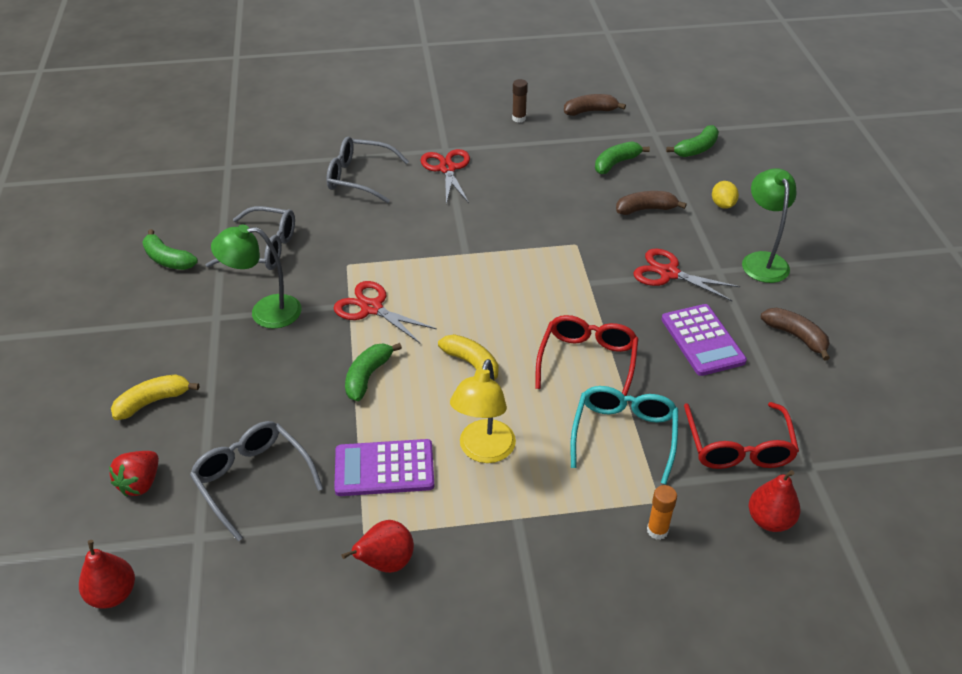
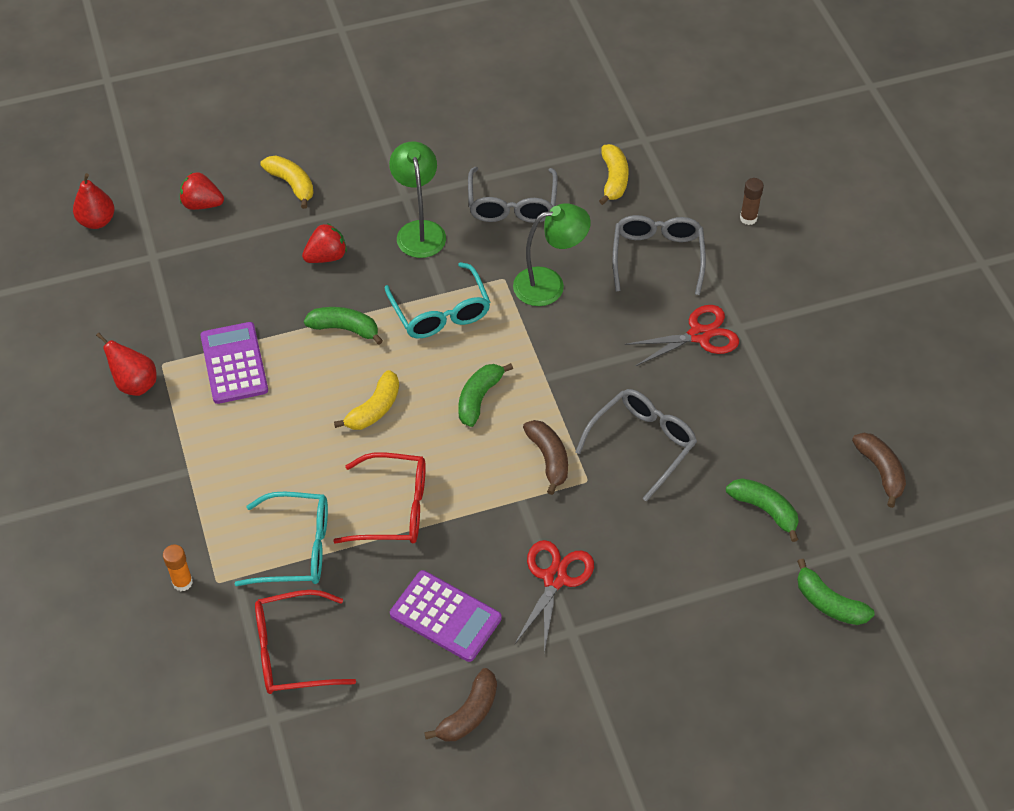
camera: 80 degrees right, 10 degrees up
(168, 259) = (479, 138): green banana -> green banana (479, 398)
(252, 479) = (213, 275): grey glasses -> grey glasses (642, 444)
(263, 188) = (614, 179): none -> yellow banana
(268, 382) = (326, 256): none -> red strawberry
(372, 308) = (441, 312): red scissors -> turquoise glasses
(483, 451) = (262, 434): yellow lamp -> none
(519, 118) = (834, 393): brown glue stick -> brown glue stick (748, 218)
(645, 209) = (674, 548): brown banana -> brown banana (549, 458)
(702, 340) = (445, 616): purple calculator -> purple calculator turned 120 degrees counterclockwise
(722, 205) = (707, 636): yellow lemon -> none
(762, 260) = (602, 681): green lamp -> green lamp (549, 284)
(769, 520) = (202, 678): red pear -> none

